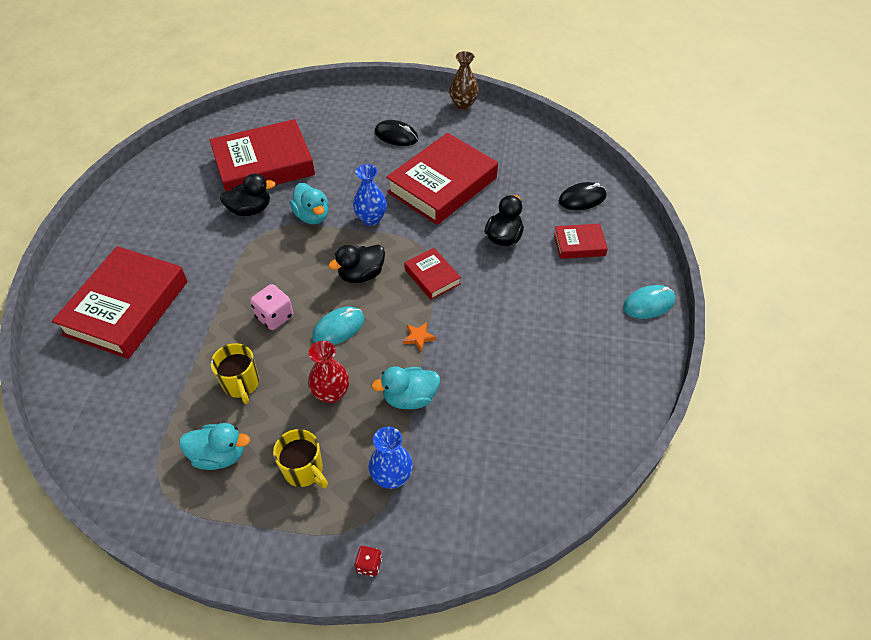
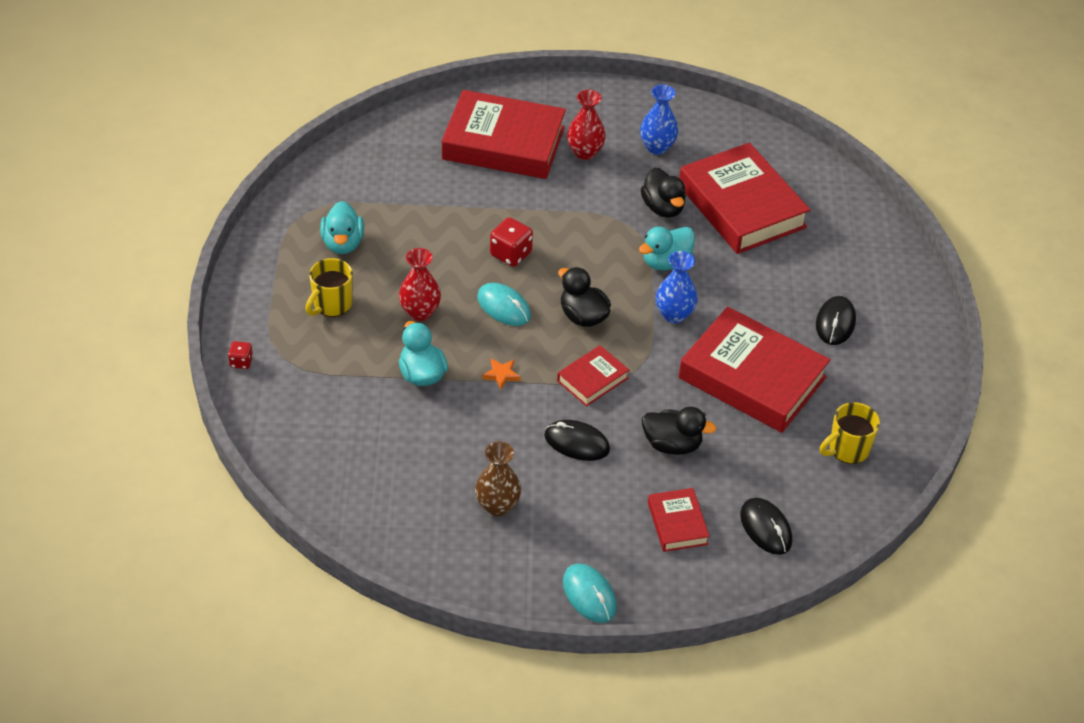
camera: 80 degrees right, 5 degrees down
(164, 251) = (585, 152): none -> red vase
(241, 384) = (422, 244): yellow mug -> yellow mug (847, 449)
(274, 316) = (511, 254): pink dice -> red dice
(392, 476) = (330, 369): blue vase -> blue vase (657, 147)
(463, 105) = (926, 389): brown vase -> brown vase (497, 506)
(498, 294) = (577, 443): none -> black mouse

